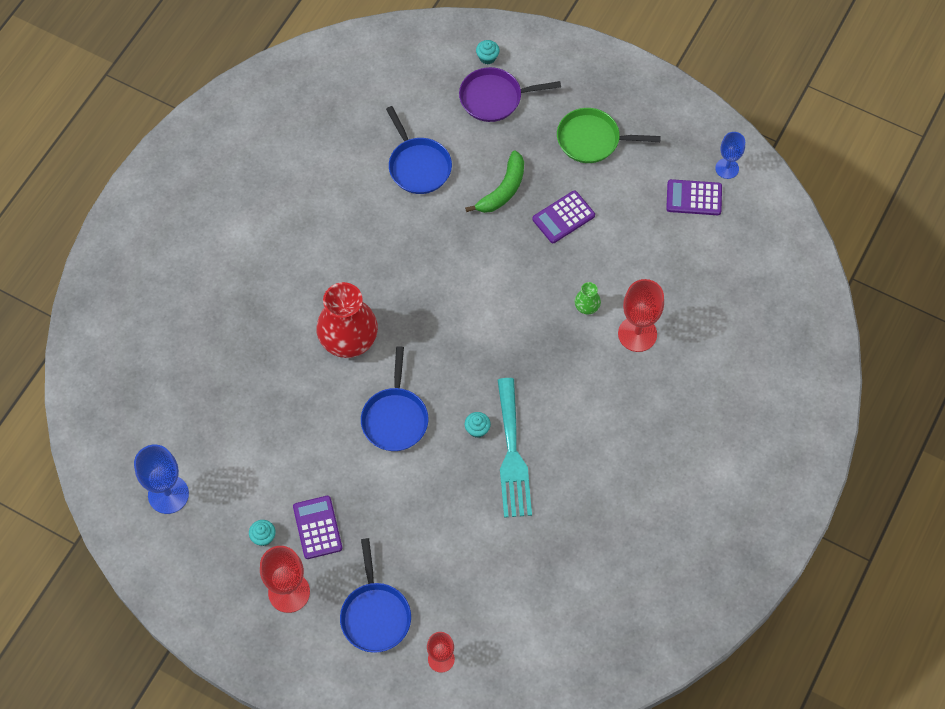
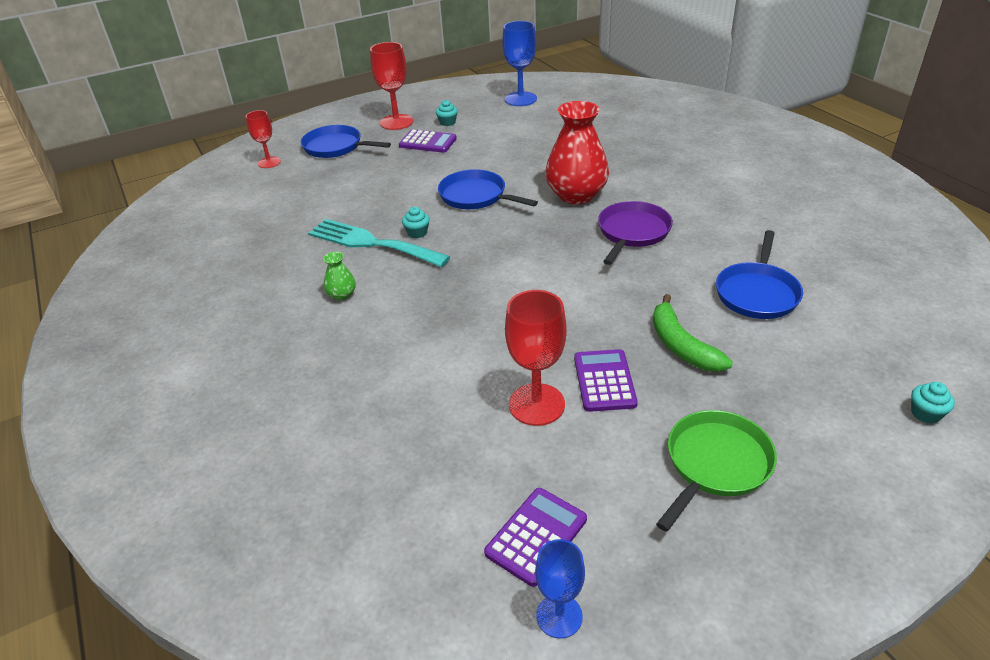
camera: 125 degrees right, 25 degrees down
(418, 166) = (757, 293): blue pan -> blue pan turned 75 degrees counterclockwise
(494, 98) = (841, 392): purple pan -> purple pan (632, 232)
(587, 306) = (469, 350): green vase -> green vase (342, 295)
(637, 334) = (396, 376): red goblet -> red goblet (536, 404)

